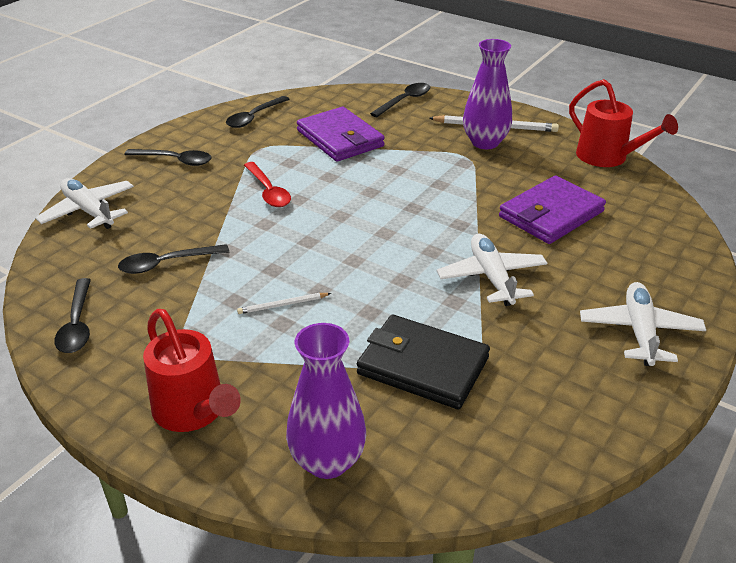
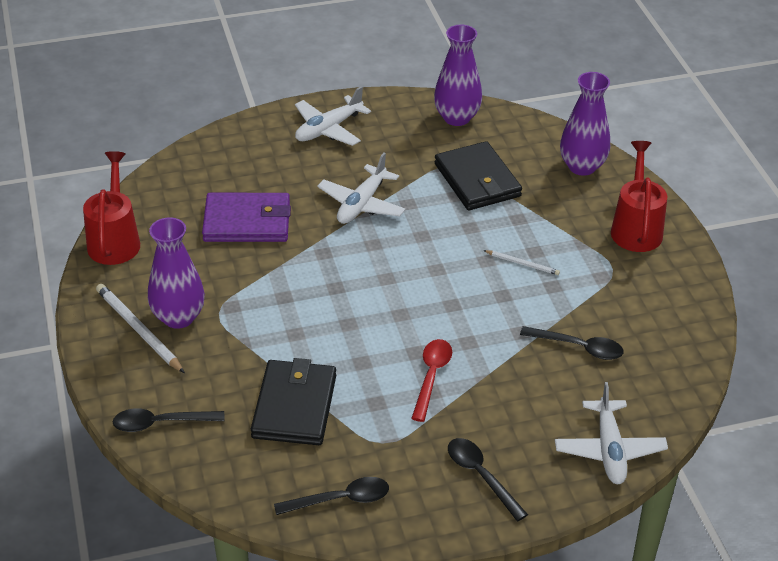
camera: 140 degrees left, 5 degrees up
(77, 325) = (678, 329): black spoon -> none
(340, 138) = (294, 406): purple wallet -> black wallet
(548, 436) = (456, 118): none -> purple vase

